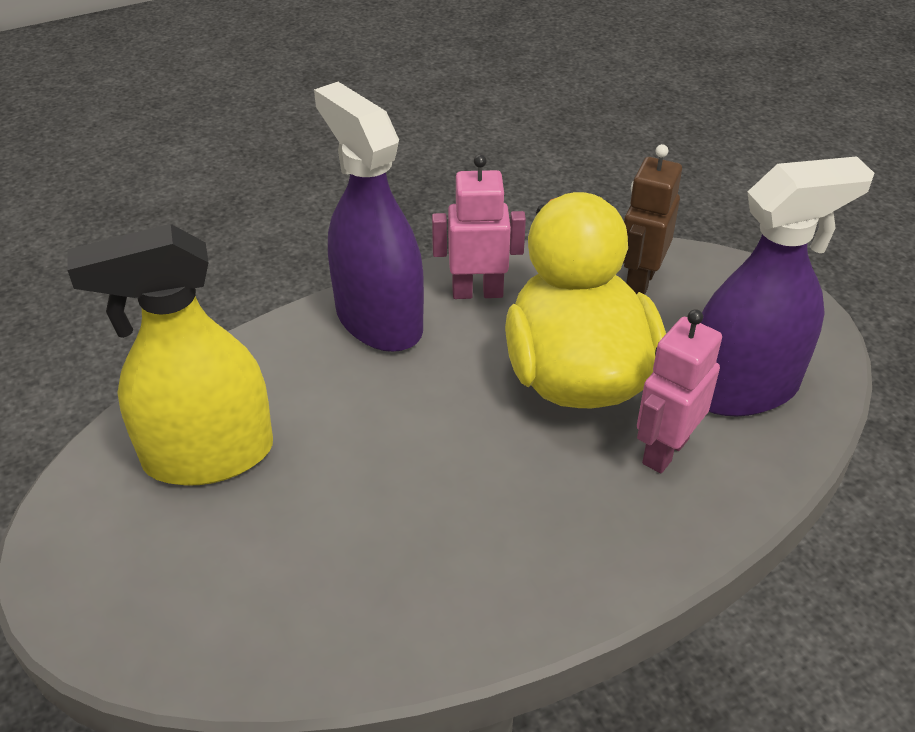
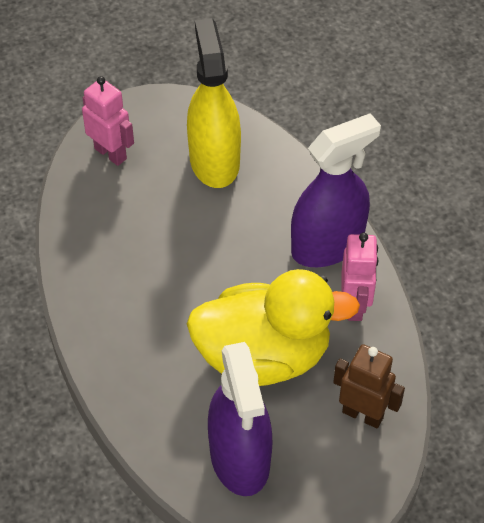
camera: 95 degrees right, 10 degrees up
(664, 451) = (188, 396): pink robot -> pink robot (111, 153)

